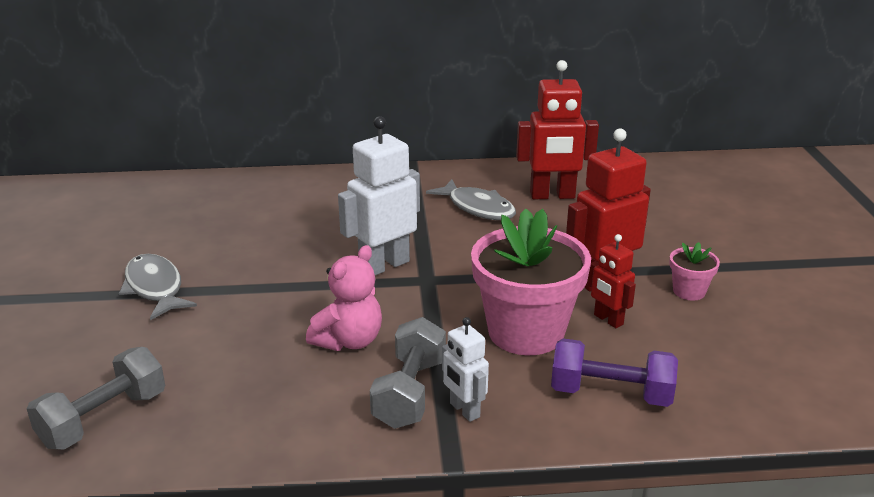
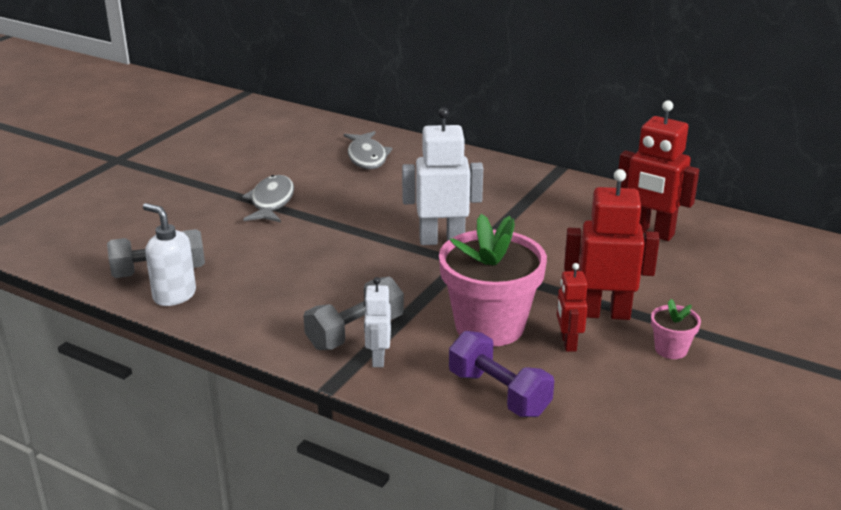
camera: 35 degrees right, 0 degrees up
(156, 439) = (174, 295): none -> white soap dispenser
(349, 341) = (355, 283): pink teddy bear -> none
(477, 208) = (570, 222): grey fish -> grey fish (367, 157)

